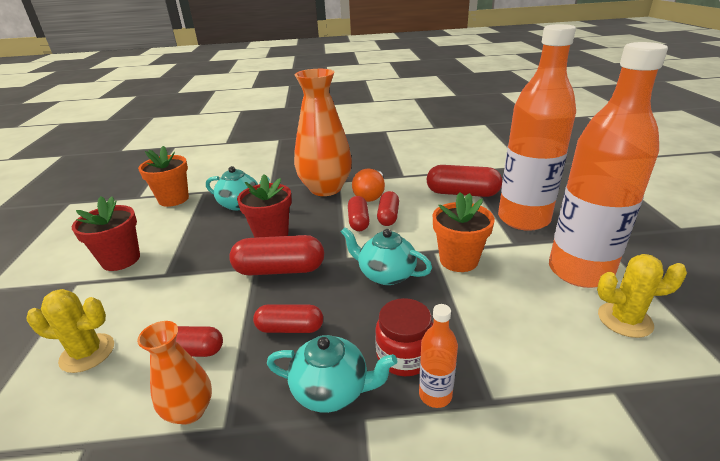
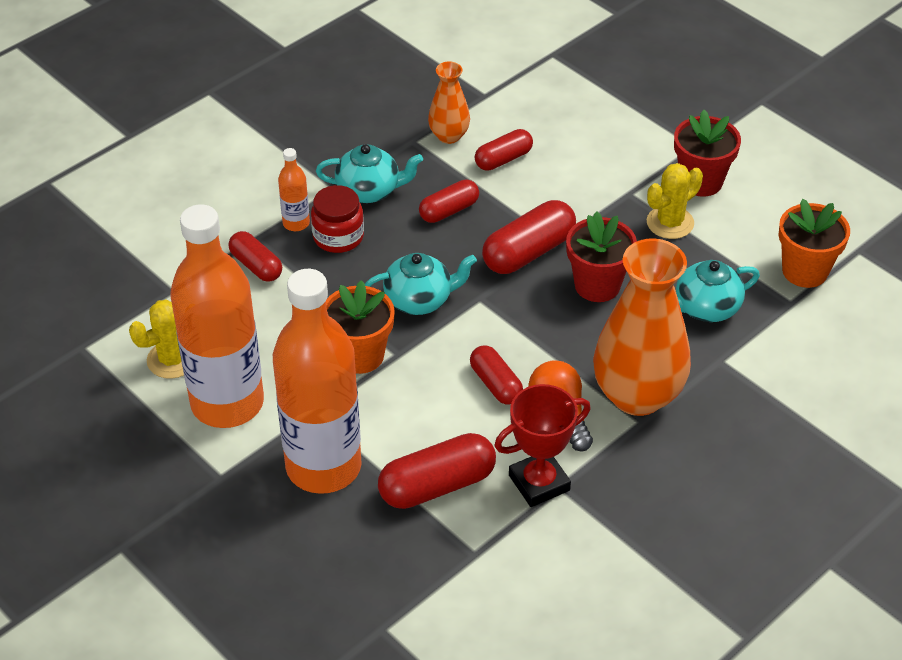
camera: 140 degrees right, 15 degrees up
(87, 353) = (576, 121): yellow cactus -> yellow cactus (670, 223)
(332, 390) = (369, 191): turquoise teapot -> turquoise teapot turned 150 degrees counterclockwise
(358, 221) = (523, 356): red capsule -> red capsule (256, 266)
(410, 179) = (539, 483): none -> red trophy

